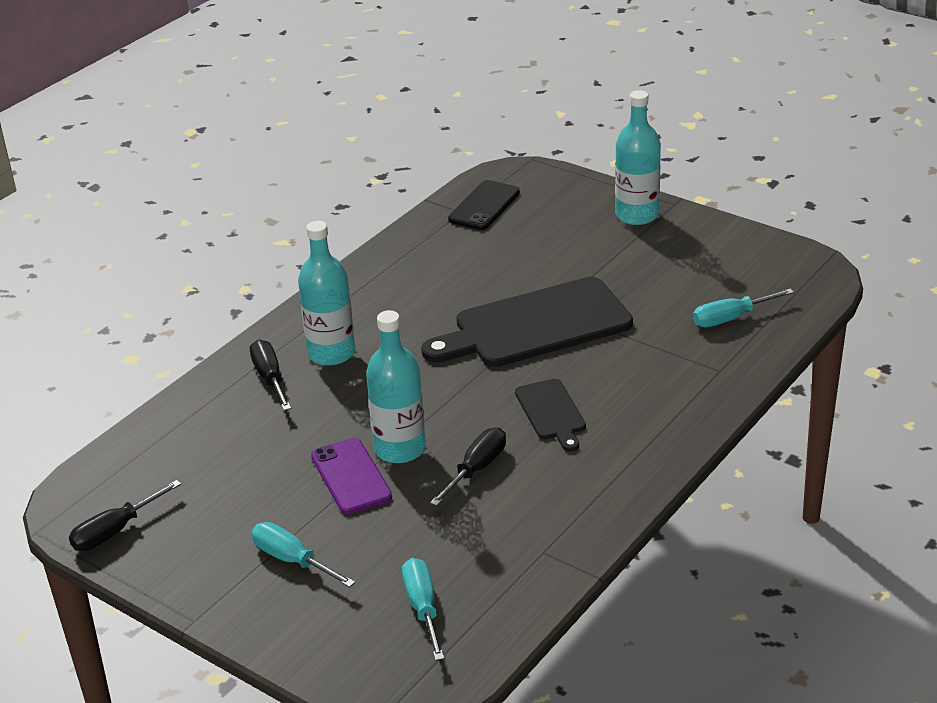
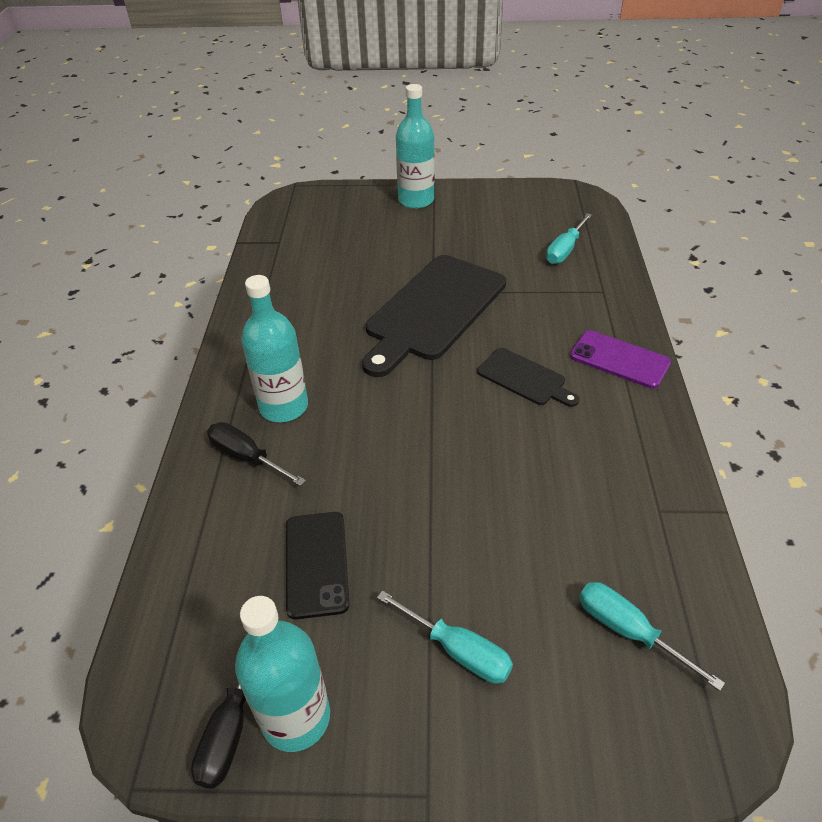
camera: 35 degrees left, 10 degrees up
(293, 560) = (457, 650): turquoise screwdriver -> turquoise screwdriver turned 150 degrees counterclockwise
(351, 476) = (421, 523): purple phone -> purple phone (619, 359)
(400, 449) = (437, 471): turquoise bottle -> turquoise bottle (296, 717)
(476, 469) = (521, 459): black screwdriver -> none
(484, 206) = (293, 232): black phone -> black phone (316, 564)

